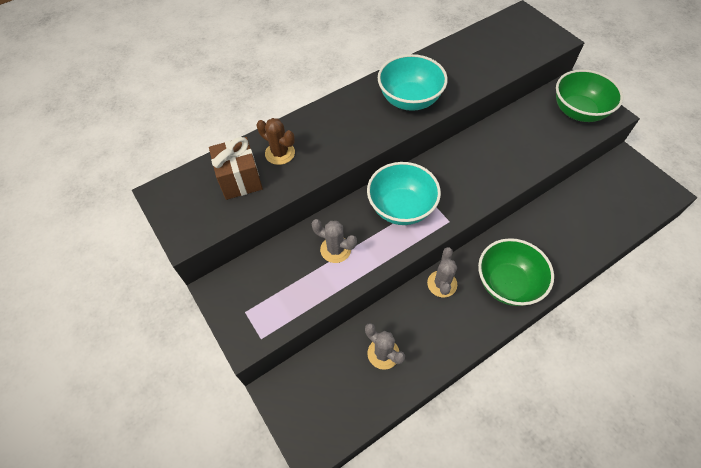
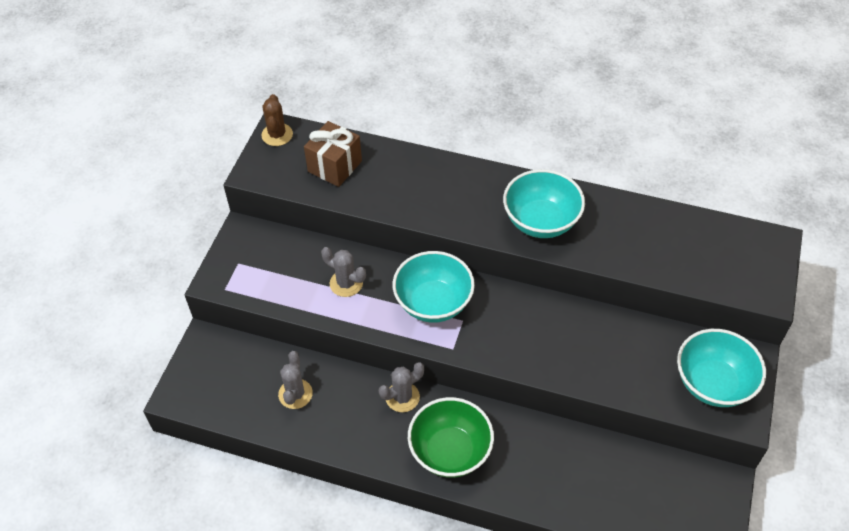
camera: 50 degrees right, 5 degrees down
(280, 153) = (386, 172): brown cactus -> brown cactus (277, 135)
(335, 249) = (346, 283): grey cactus -> grey cactus turned 45 degrees counterclockwise
(578, 111) = (713, 383): green bowl -> turquoise bowl

